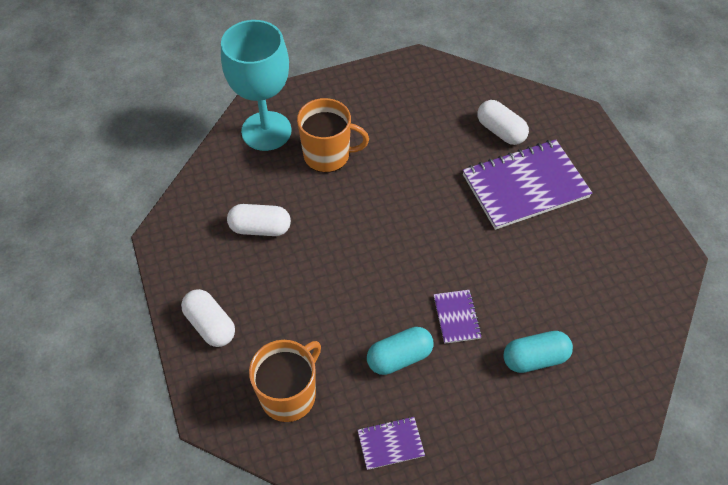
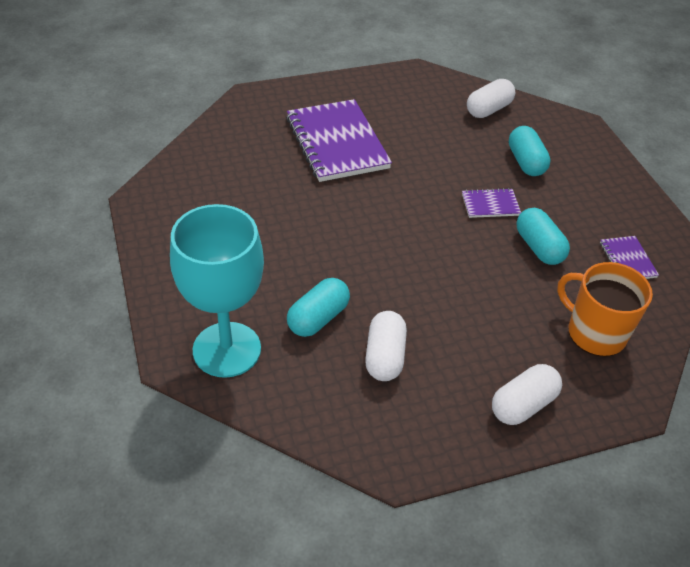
camera: 90 degrees left, 10 degrees down
(298, 183) = (318, 318): none -> turquoise capsule
(328, 155) = (277, 289): orange mug -> none
(500, 131) = (263, 150): white capsule -> white capsule (488, 109)

